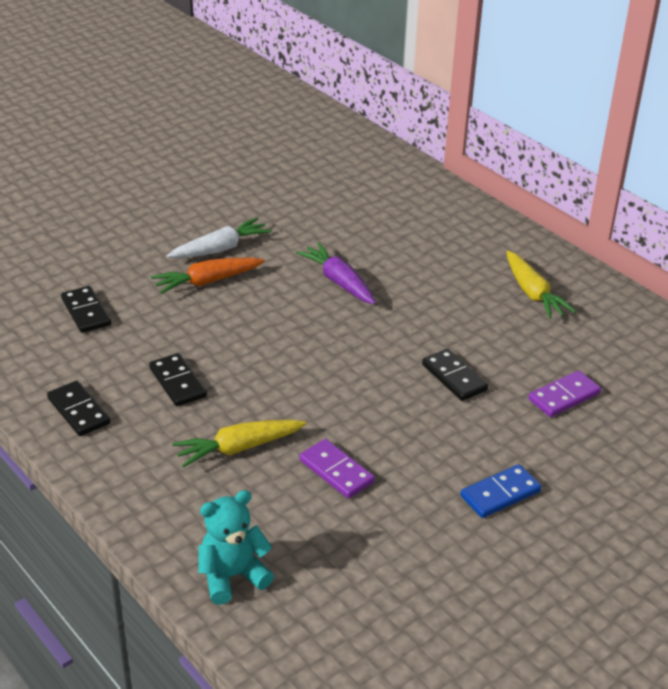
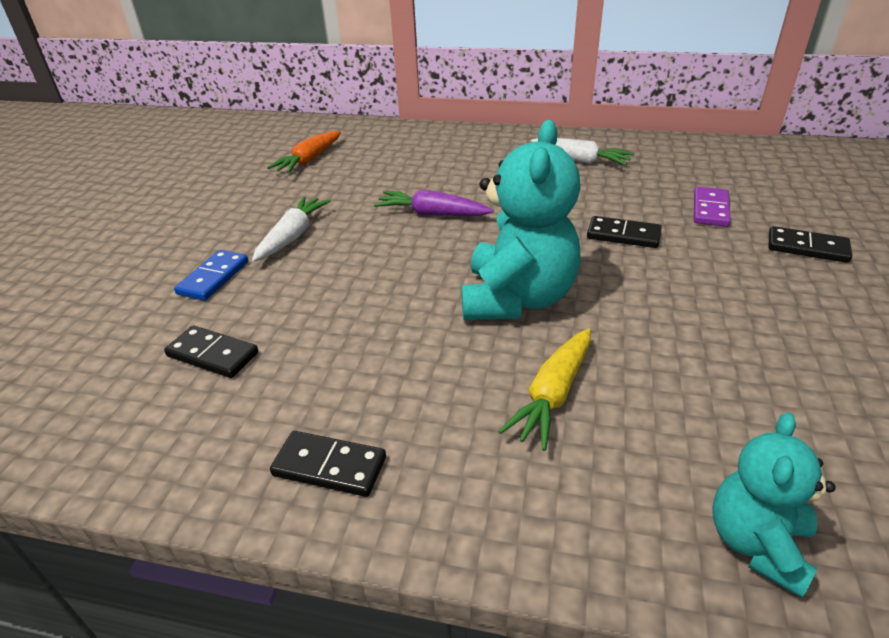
camera: 35 degrees left, 0 degrees up
(177, 382) = (404, 368): black domino -> black domino (807, 248)
(207, 282) = (314, 266): orange carrot -> orange carrot (309, 160)
(304, 380) = (517, 299): none -> turquoise teddy bear
(336, 471) = (664, 359): purple domino -> none
(500, 494) = (798, 298): blue domino -> blue domino (213, 278)
(533, 293) = (580, 160): yellow carrot -> white carrot

